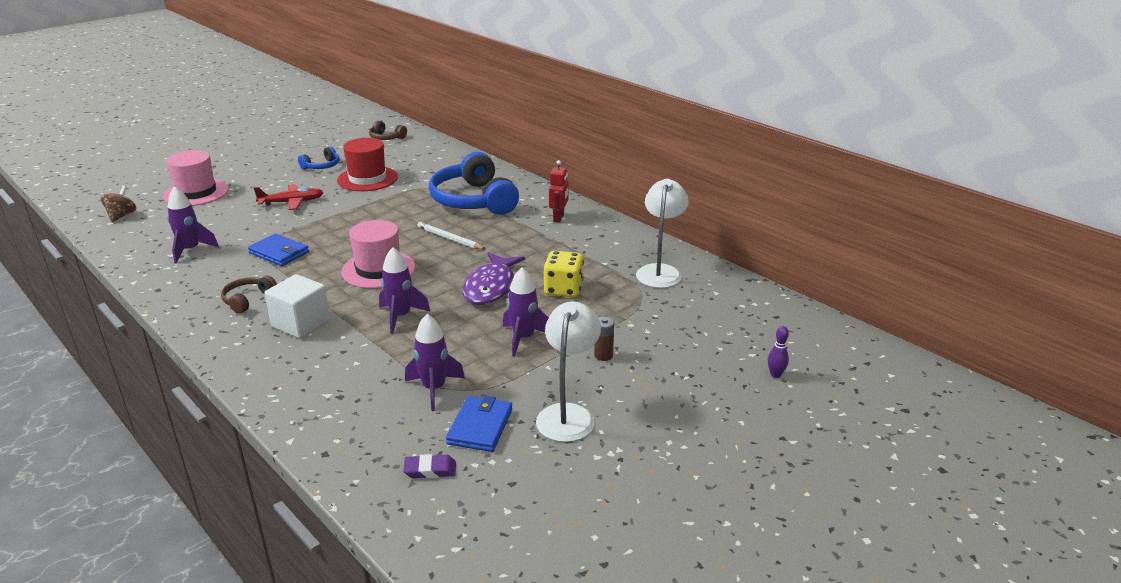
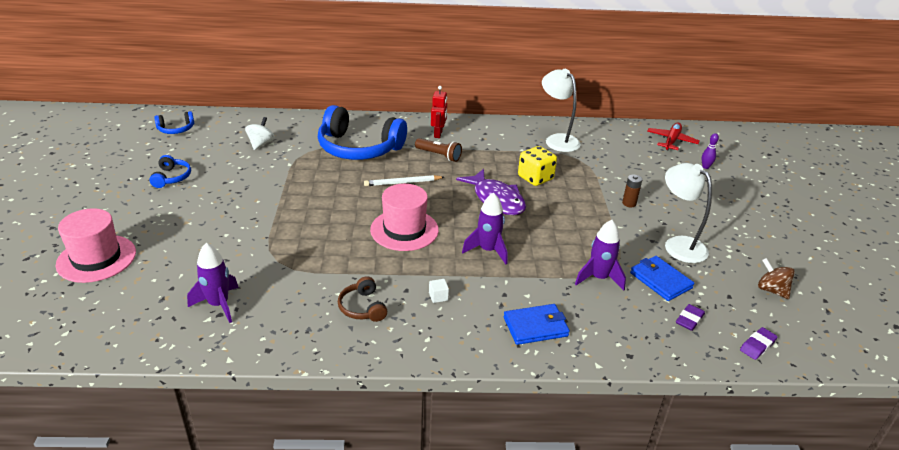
camera: 50 degrees left, 5 degrees up
(122, 216) = (63, 320): brown spinning top -> brown spinning top (771, 290)
(279, 253) = (302, 261): blue wallet -> blue wallet (535, 327)
(292, 202) = (217, 219): red plane -> red plane (671, 141)
(301, 323) = (438, 296): white cube -> white cube, size x0.41
(367, 179) = (239, 169): red hat -> none
(386, 138) = (176, 129): brown headphones -> blue headphones
(415, 168) = (261, 144): none -> white spinning top
(437, 534) = (757, 346): none -> purple eraser
(522, 233) = (439, 155): none -> brown flashlight
(523, 338) = (577, 219): purple rocket -> none
(559, 218) = (438, 134): red robot -> red robot turned 45 degrees clockwise

